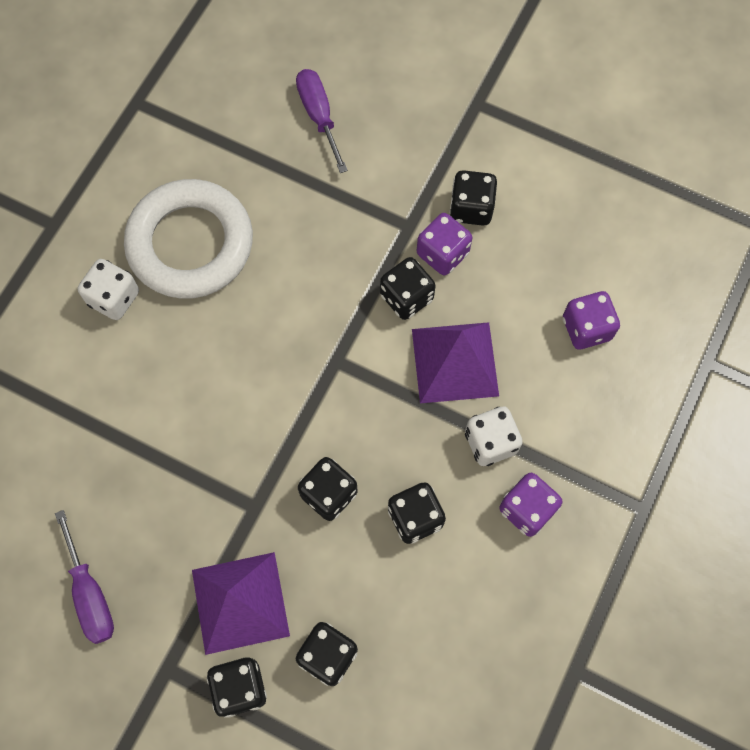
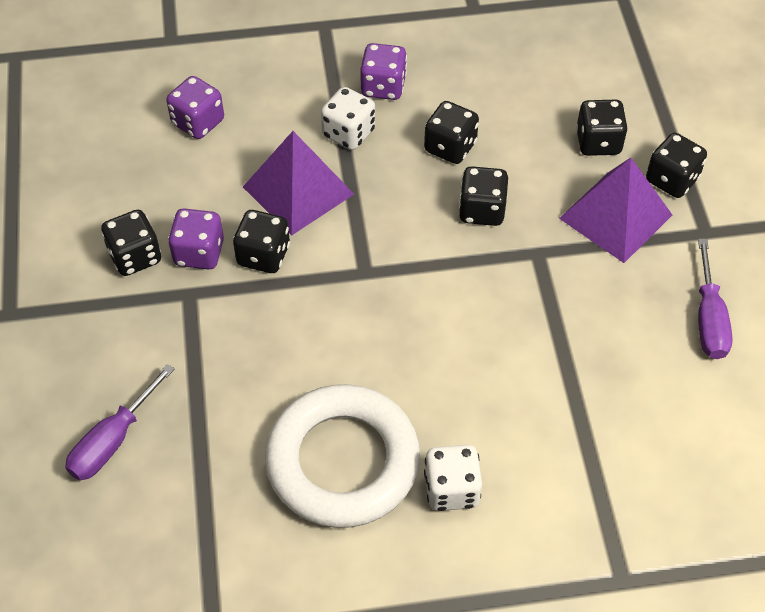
camera: 125 degrees left, 15 degrees down
(90, 594) = (708, 319): purple screwdriver -> purple screwdriver turned 150 degrees clockwise

